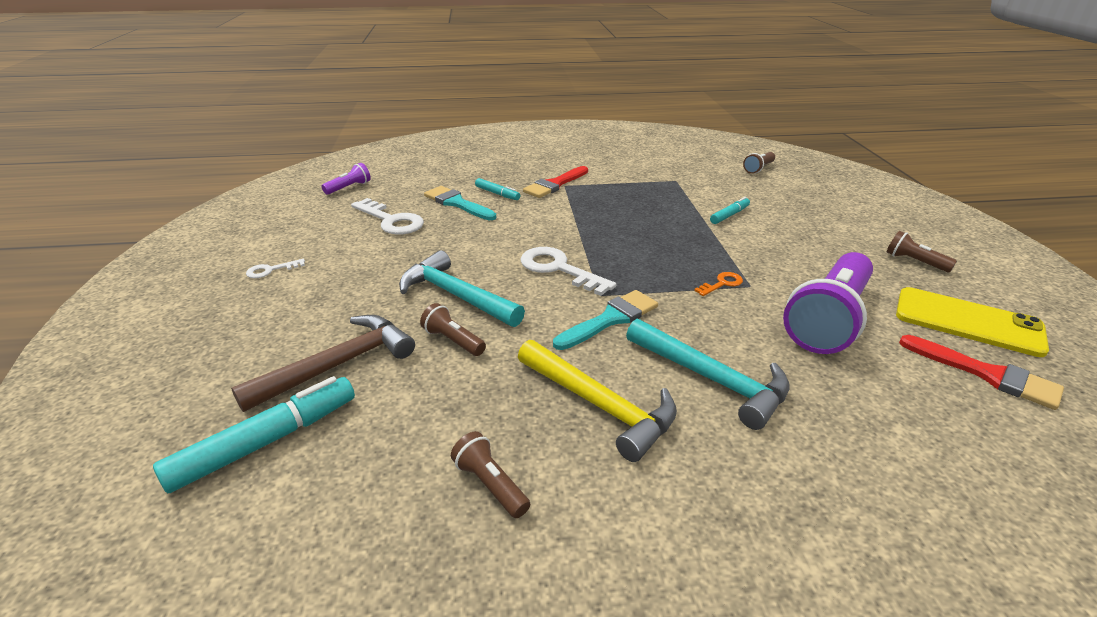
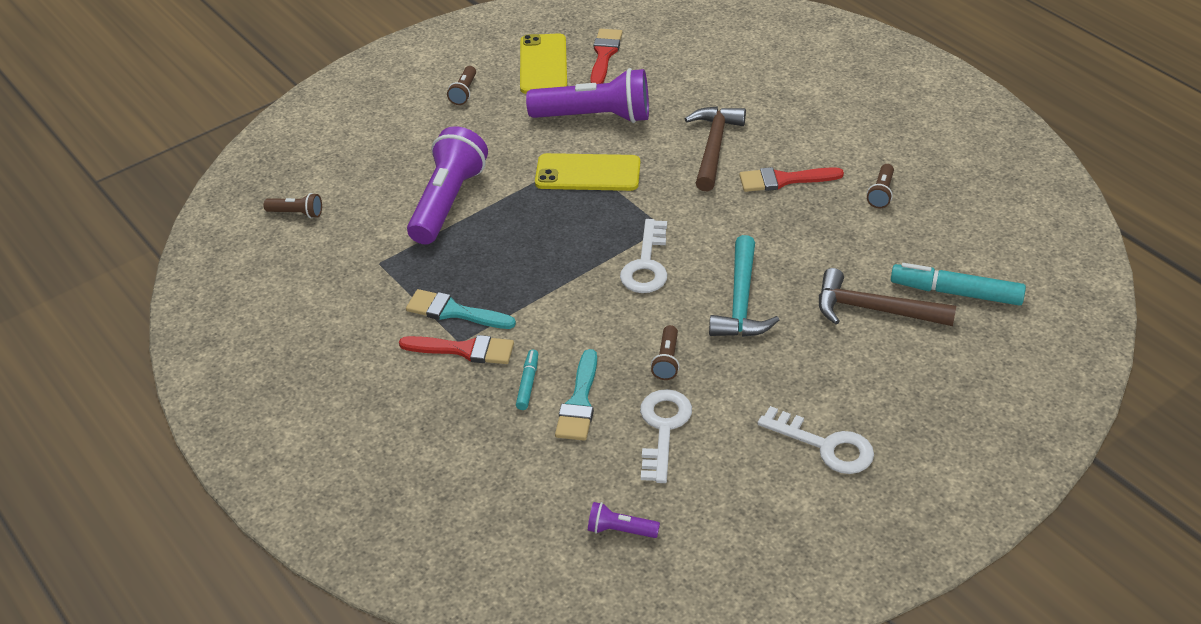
camera: 120 degrees left, 10 degrees up
(270, 270) = (825, 445): white key -> white key, size x1.95
(453, 340) = (793, 271): brown flashlight -> brown flashlight (667, 360)
(600, 406) = (784, 180): yellow hammer -> red brush
(610, 319) = (691, 209): turquoise brush -> turquoise brush (454, 312)
(712, 380) = (714, 147): turquoise hammer -> brown hammer
(722, 283) = (588, 173): orange key -> yellow phone
(729, 215) = (448, 202): turquoise marker -> purple flashlight

